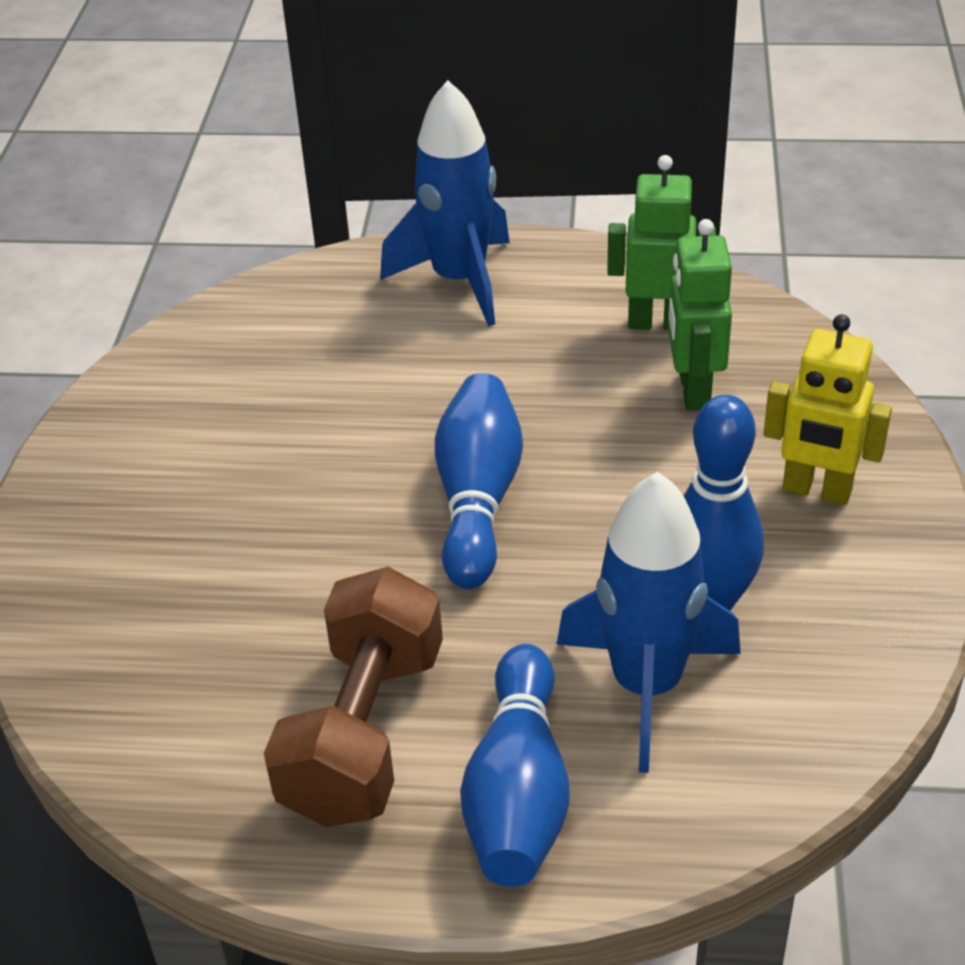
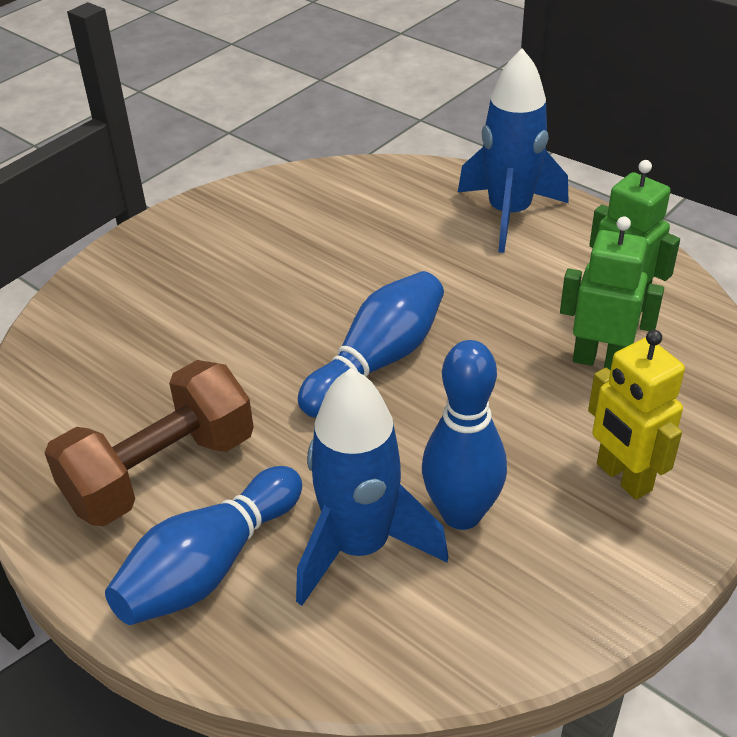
camera: 35 degrees right, 0 degrees up
(693, 390) = (600, 360): green robot -> green robot turned 75 degrees clockwise

